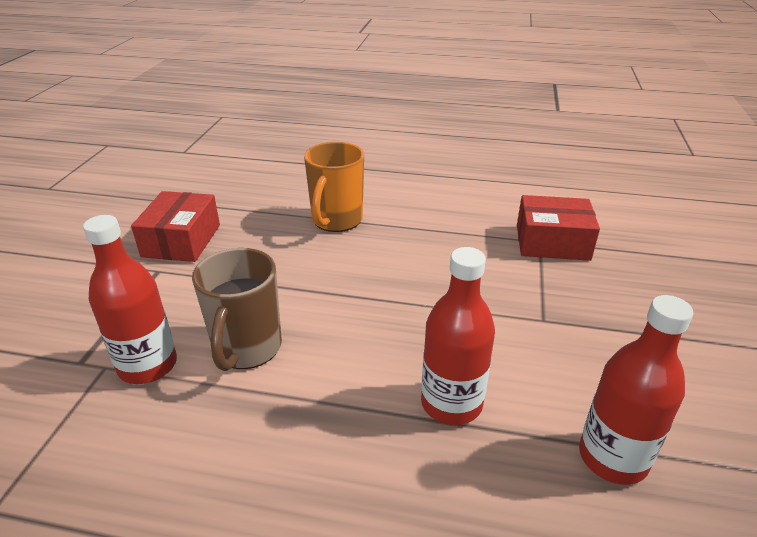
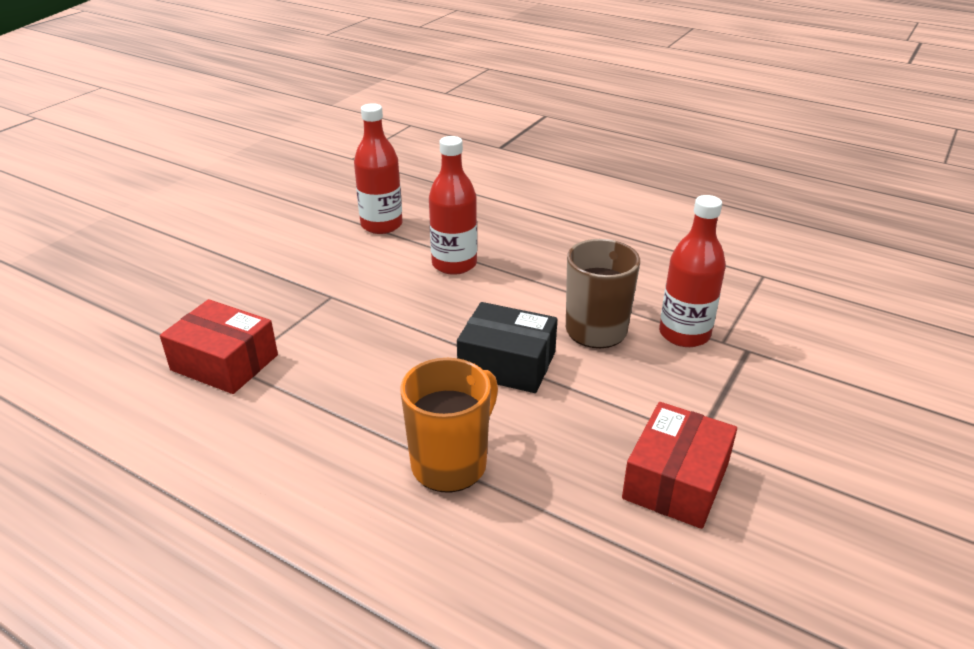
camera: 160 degrees left, 0 degrees up
(327, 291) = (507, 364): none -> black box

